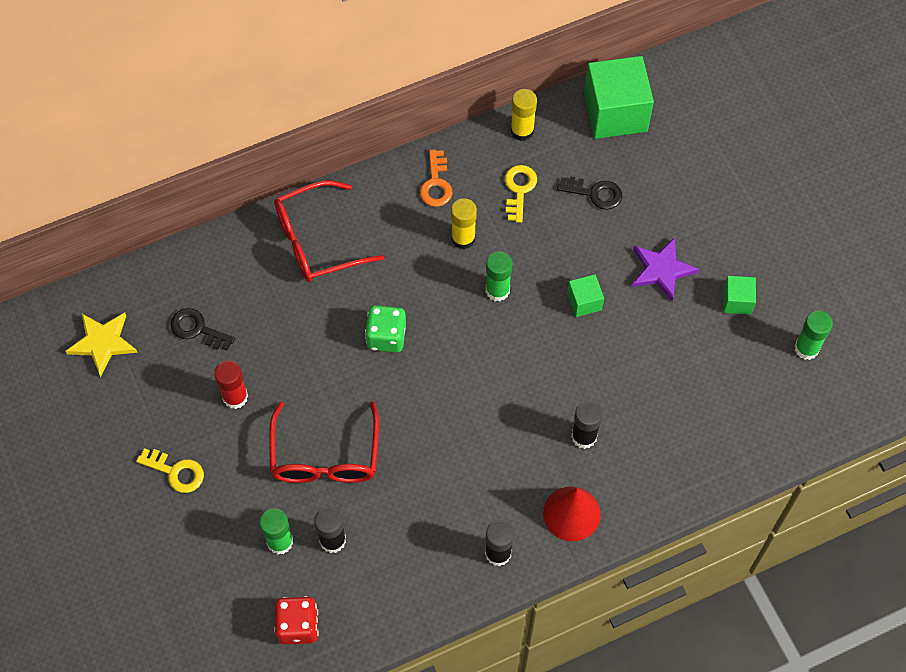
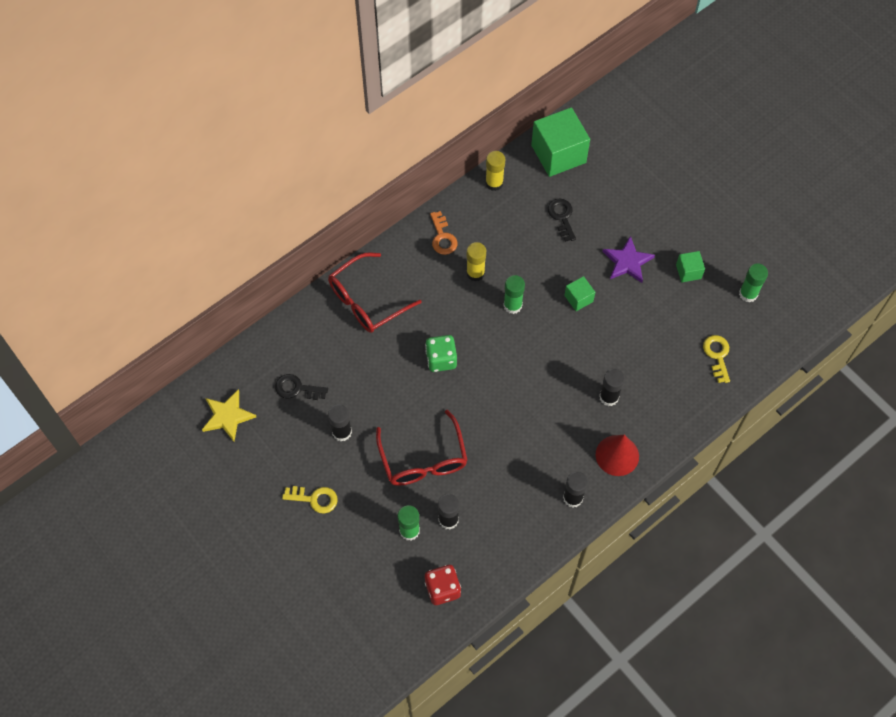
camera: 15 degrees left, 0 degrees up
(235, 397) = (342, 432): red glue stick -> black glue stick
(519, 189) = (505, 227): yellow key -> yellow key (717, 355)
(595, 193) = (562, 217): black key -> black key turned 105 degrees counterclockwise

